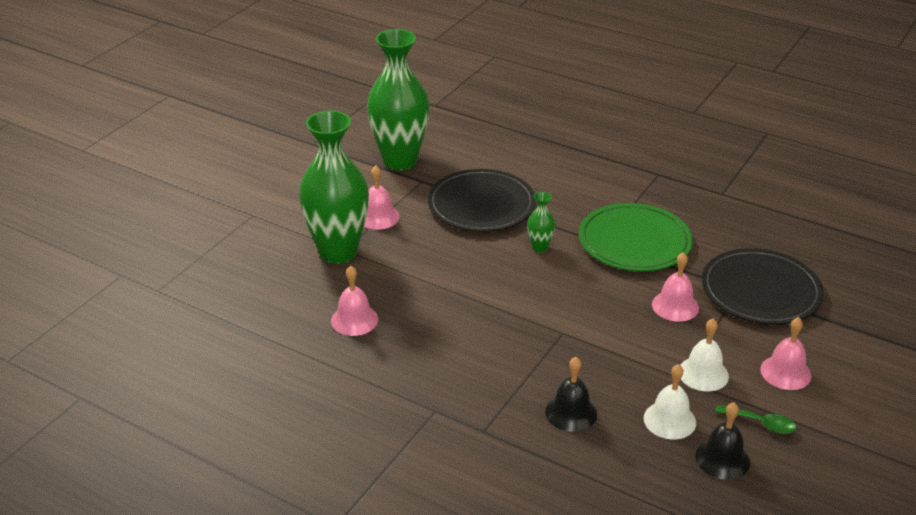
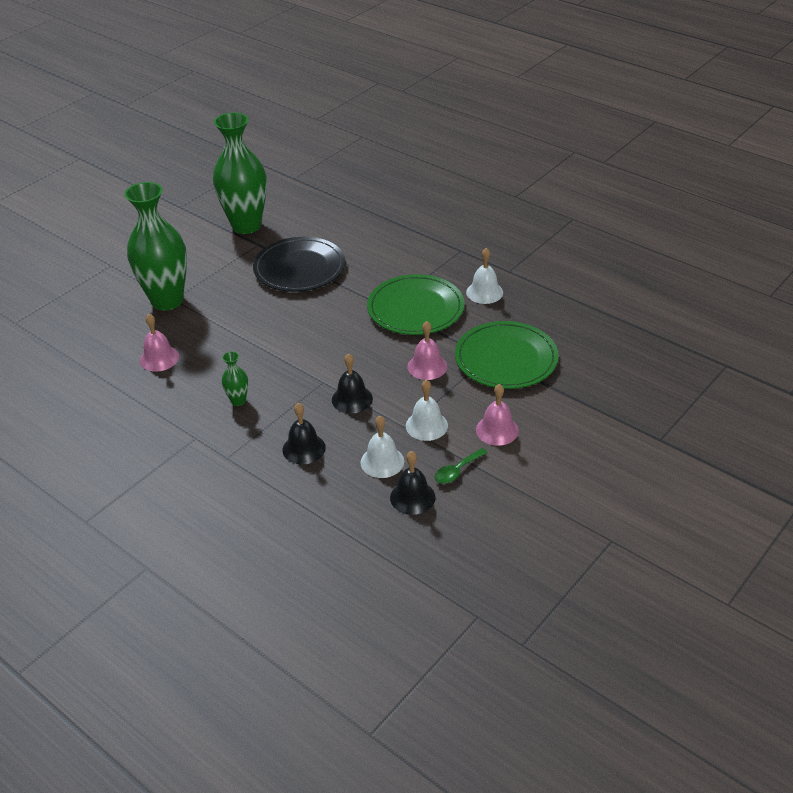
camera: 10 degrees right, 5 degrees up
(378, 217) = (210, 273): pink bell -> none
(539, 247) = (333, 308): green vase -> green vase (238, 401)
(604, 350) = (352, 399): none -> black bell
(704, 218) = (484, 292): none -> white bell
(760, 291) = (506, 358): black plate -> green plate
(761, 423) = (457, 471): green spoon -> green spoon turned 105 degrees clockwise

